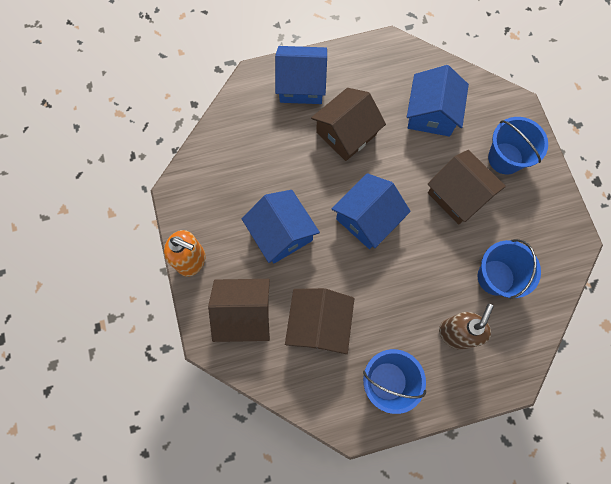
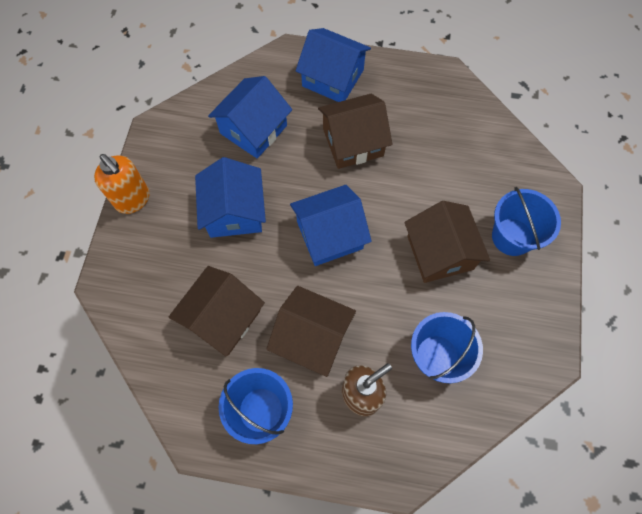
camera: 25 degrees right, 5 degrees down
(244, 313) = (154, 273): brown house -> brown house (312, 337)
(431, 114) = (453, 159): blue house -> blue house (253, 129)

